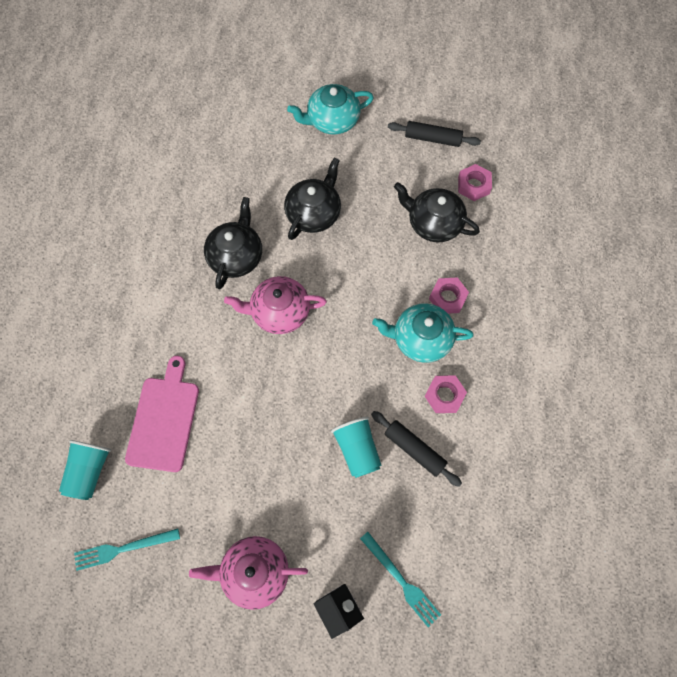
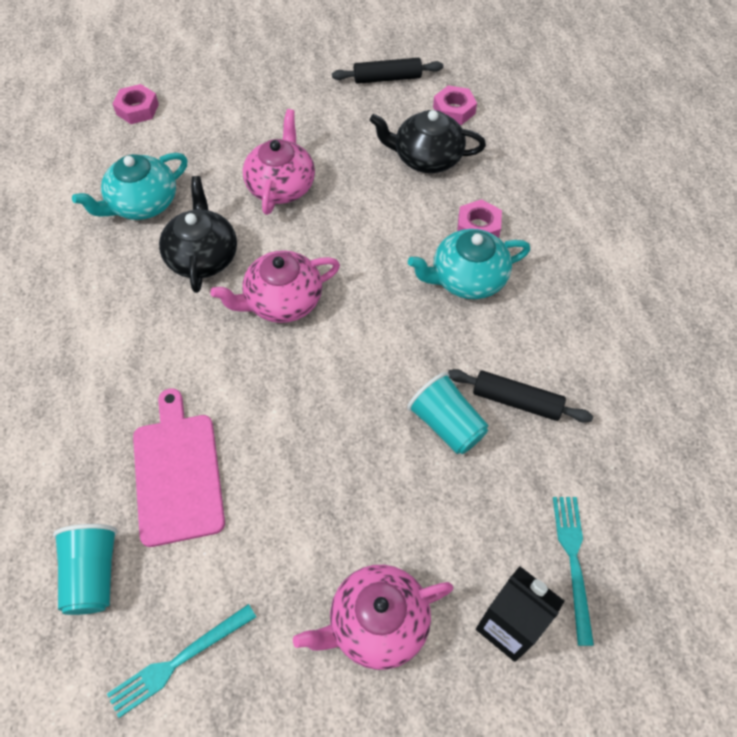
camera: 20 degrees left, 10 degrees down
(314, 213) = (281, 185): black teapot -> pink teapot
(332, 120) = (263, 89): turquoise teapot -> turquoise teapot (142, 204)
(401, 581) = (573, 561): turquoise fork -> turquoise fork turned 120 degrees counterclockwise
(444, 396) = (524, 330): pink nut -> pink nut (137, 109)

